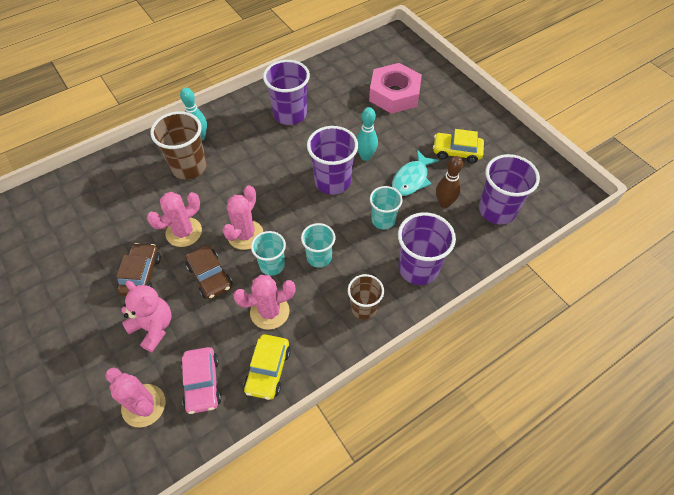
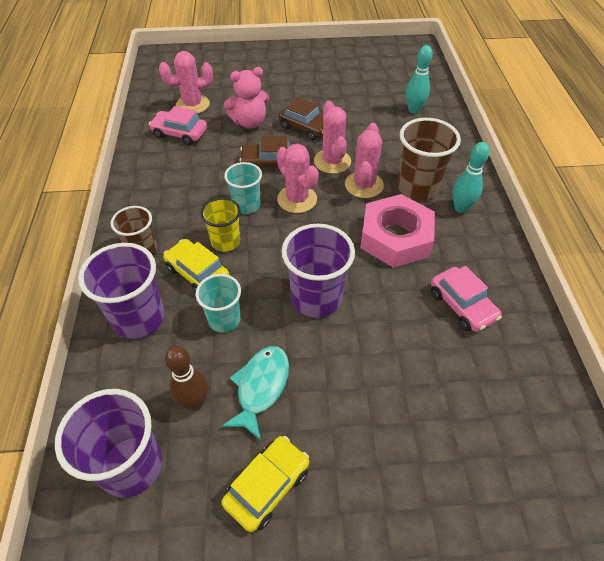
camera: 120 degrees right, 5 degrees down
(268, 370) = (153, 168): yellow car -> yellow car (197, 273)
(269, 311) = (201, 187): pink cactus -> pink cactus (364, 185)
(290, 114) = (462, 305): purple cup -> pink car
(319, 257) = (225, 242): turquoise cup -> yellow cup
(365, 156) = (334, 354): turquoise bowling pin -> turquoise bowling pin (414, 110)
(394, 94) = (448, 470): pink nut -> pink nut (395, 237)
(411, 179) = (261, 387): turquoise fish -> turquoise fish turned 45 degrees clockwise

